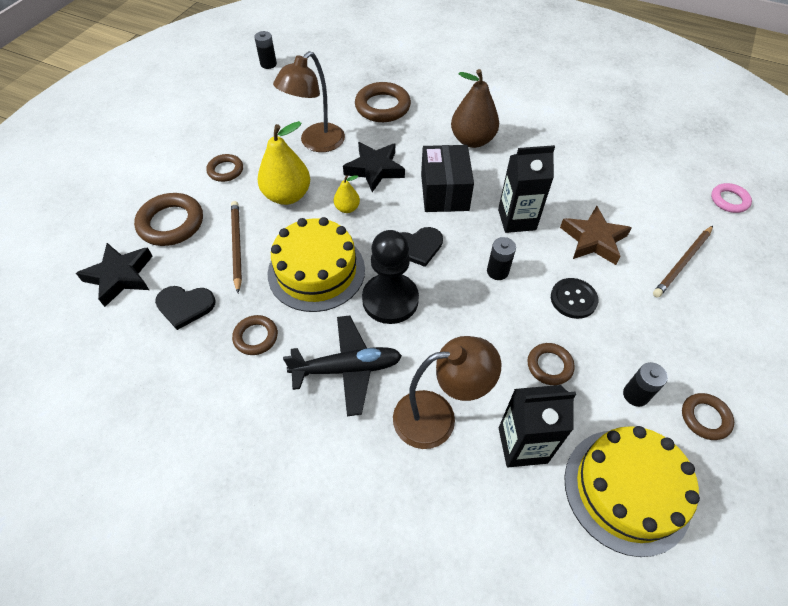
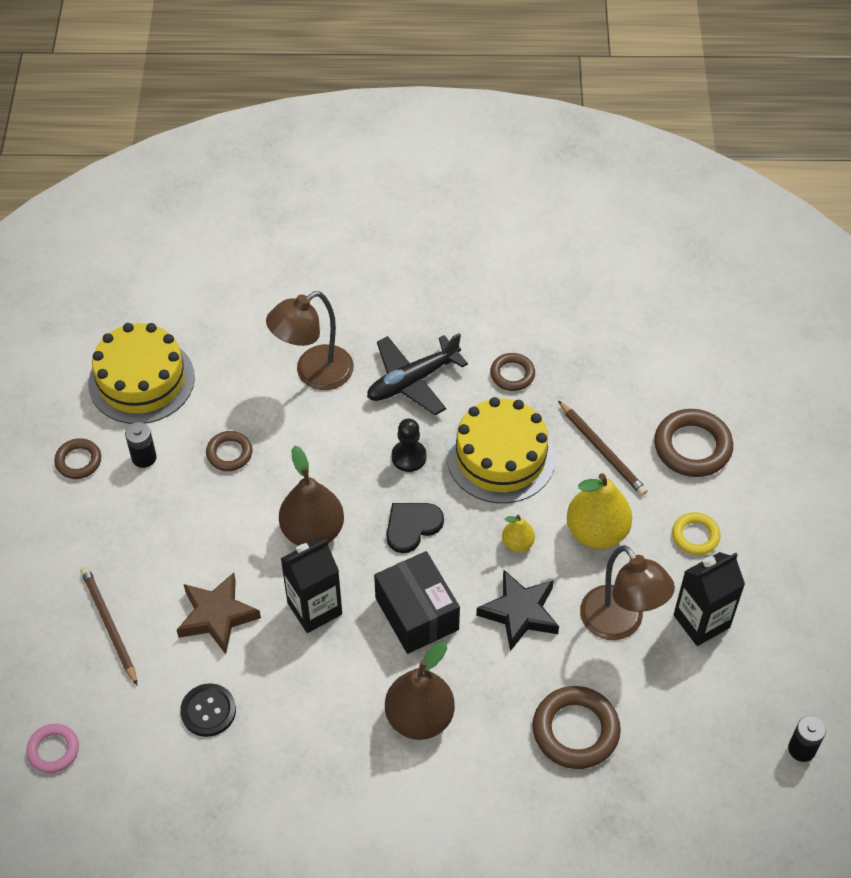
camera: 155 degrees right, 0 degrees up
(120, 276) = (686, 376): black star -> none
(185, 306) = (599, 374): black heart -> none
(225, 170) = (695, 536): brown ring -> yellow ring
(316, 143) = (619, 624): brown lamp -> brown lamp turned 135 degrees clockwise
(390, 300) = (409, 457): black pawn -> black pawn, size x0.57
(497, 271) = (312, 531): black battery -> brown pear
(522, 445) = (234, 380): black carton -> black carton (701, 621)
(573, 299) = (223, 531): black button -> black button (208, 711)
(682, 263) = (109, 625): brown pencil -> brown pencil turned 45 degrees counterclockwise

